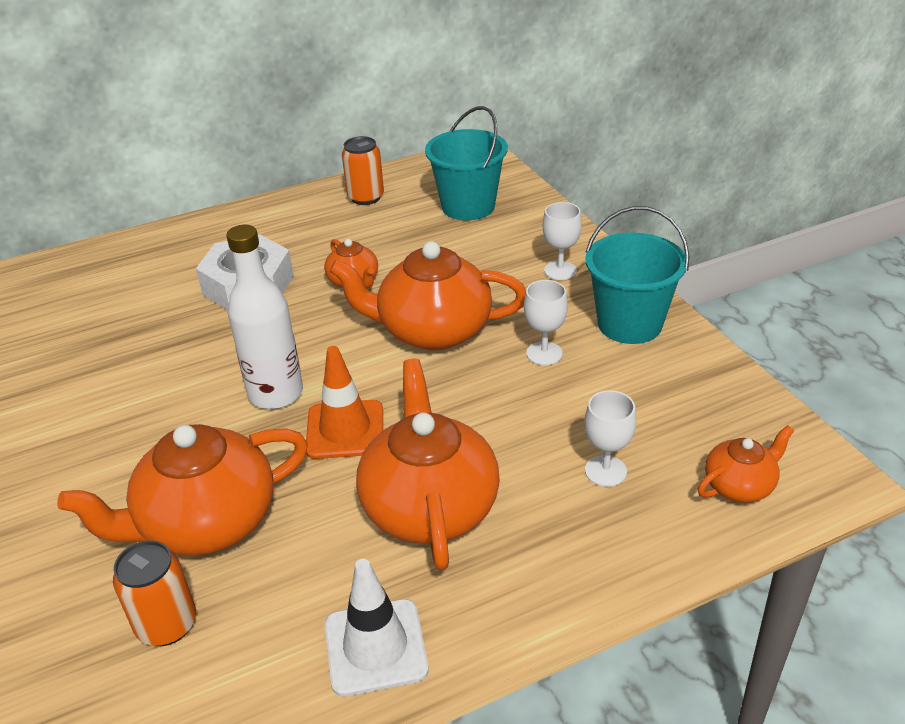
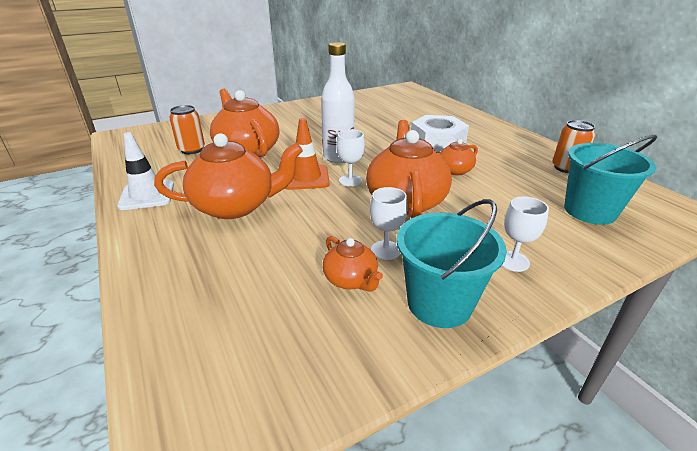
camera: 85 degrees right, 5 degrees down
(605, 471) = (244, 277): white goblet -> white goblet (350, 180)
(740, 485) = (200, 362): orange teapot -> orange teapot (351, 280)

